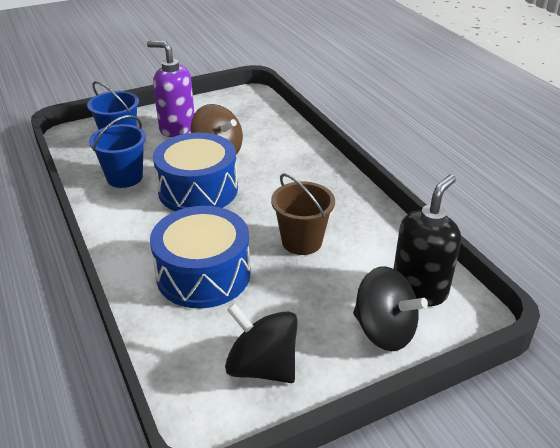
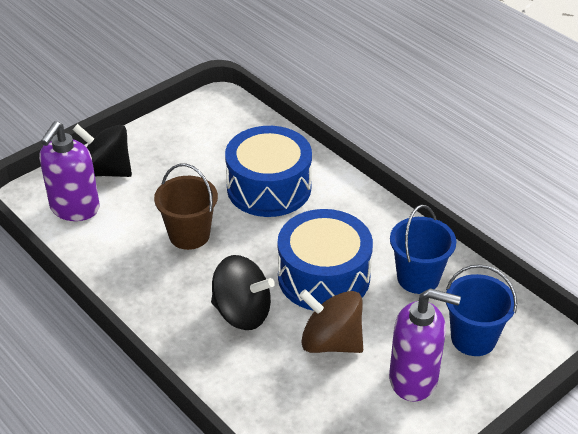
camera: 165 degrees right, 5 degrees up
(262, 367) = (194, 133): black spinning top -> black spinning top (242, 313)
(419, 289) = (74, 208): black soap dispenser -> purple soap dispenser

